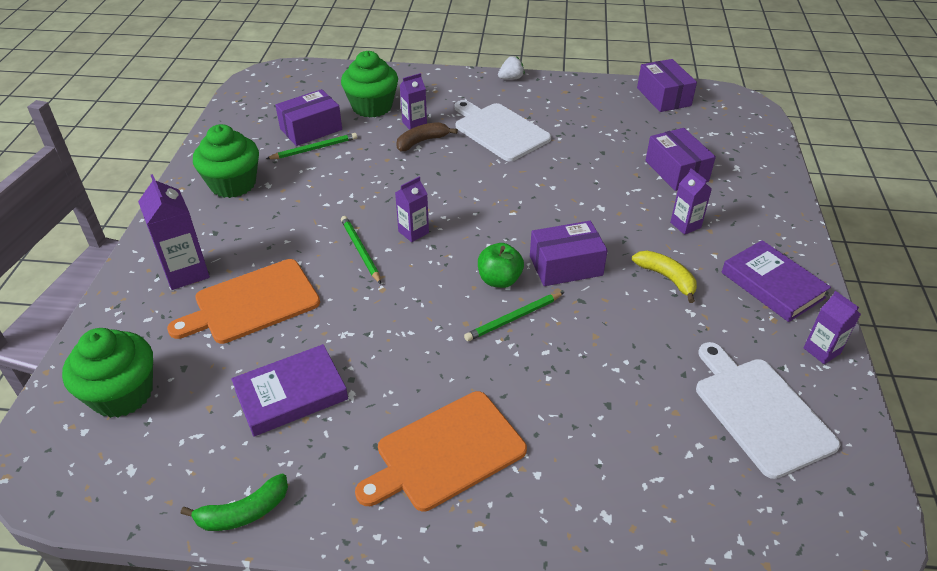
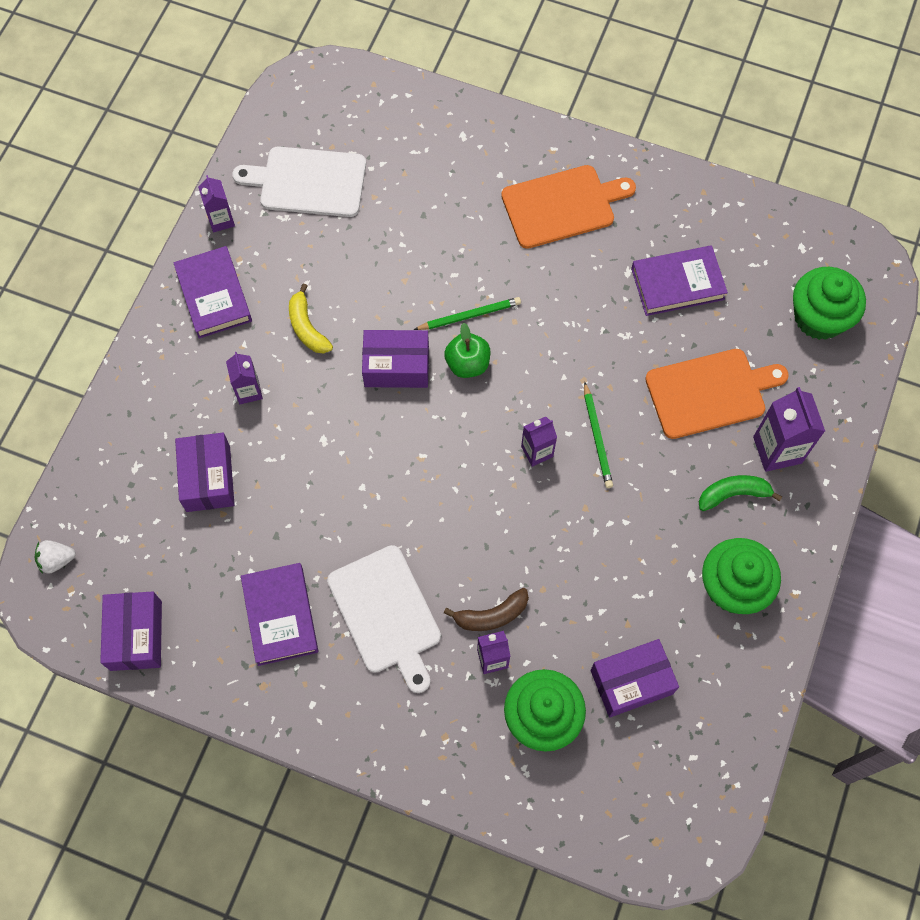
camera: 165 degrees left, 25 degrees up
(243, 512) = (716, 196): green banana -> green banana (733, 494)
(314, 149) = (630, 635): green pencil -> none
(511, 78) = (326, 741): white strawberry -> white strawberry (57, 560)
(573, 118) = (280, 615): none -> purple book
(760, 411) = (308, 182): white cutting board -> white cutting board turned 105 degrees clockwise

